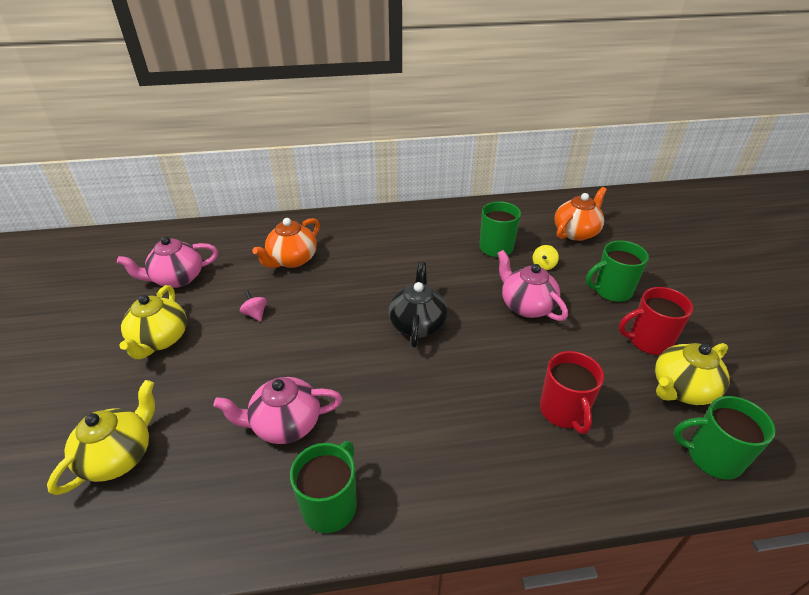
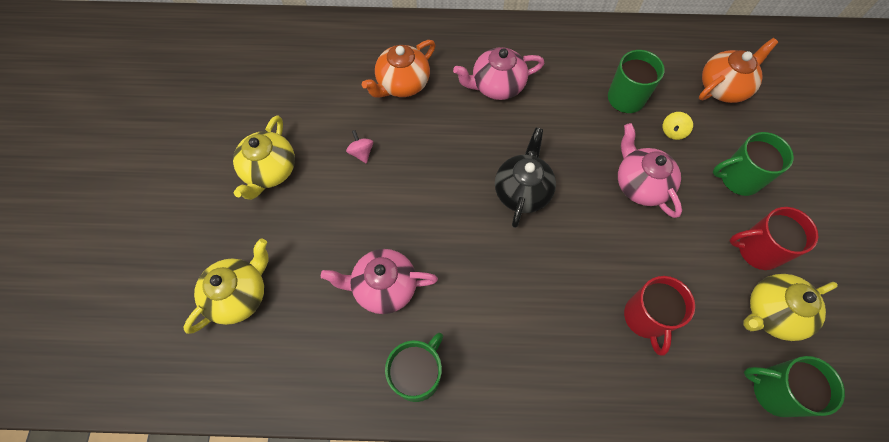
camera: 10 degrees right, 25 degrees up
(177, 278) = (284, 93): pink teapot -> pink teapot (496, 86)

